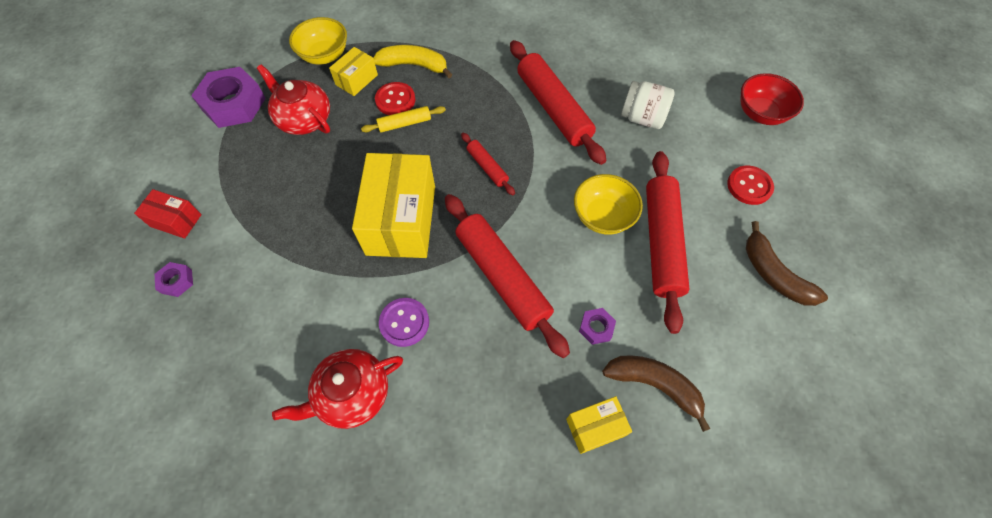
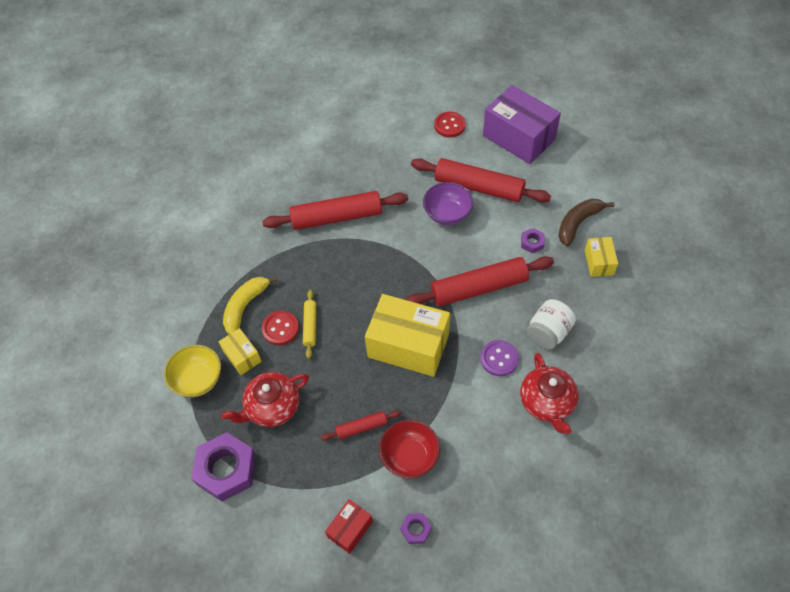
camera: 70 degrees left, 5 degrees down
(487, 167) = (378, 275): red rolling pin -> red rolling pin (361, 427)
(602, 216) = (447, 214): yellow bowl -> purple bowl
(642, 118) = (369, 164): white jar -> white jar (548, 333)
(760, 113) = (391, 97): red bowl -> red bowl (410, 456)
(773, 274) = (518, 137): brown banana -> purple box

